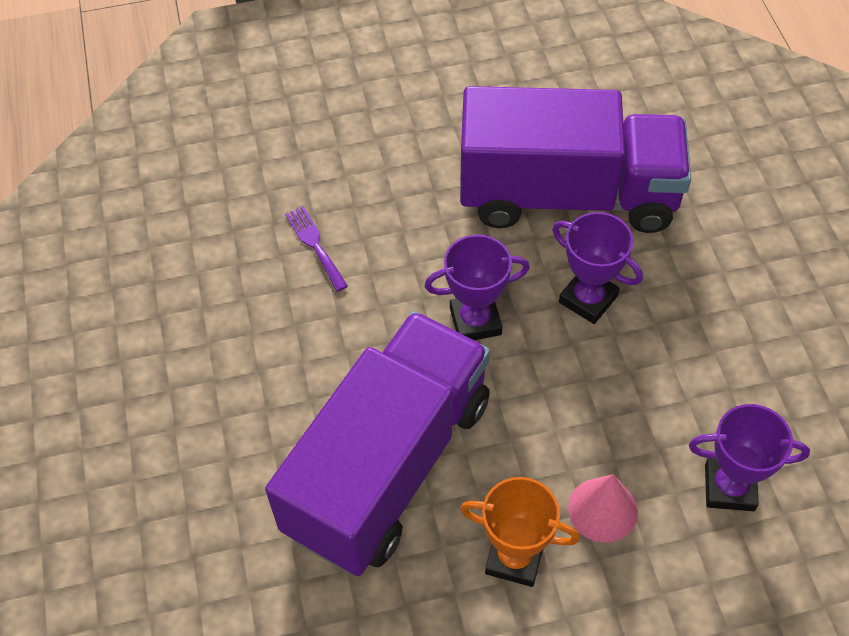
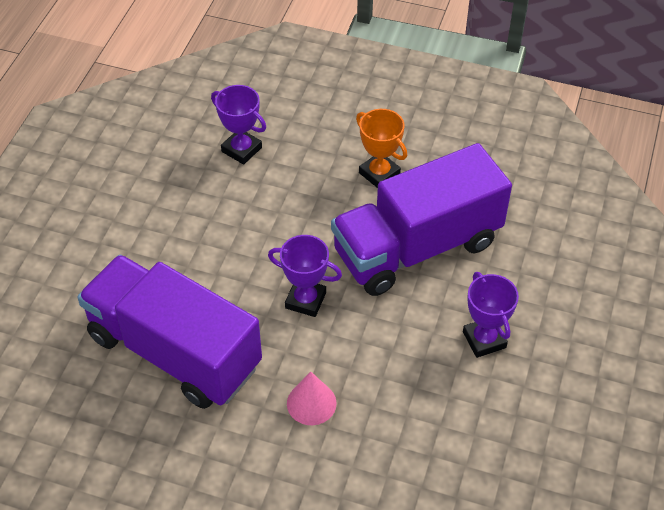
camera: 150 degrees left, 5 degrees down
(315, 245) = (376, 410): purple fork -> none
(588, 299) = (225, 277): purple trophy -> purple trophy (484, 340)
(602, 509) = (315, 171): pink cone -> pink cone (311, 403)

